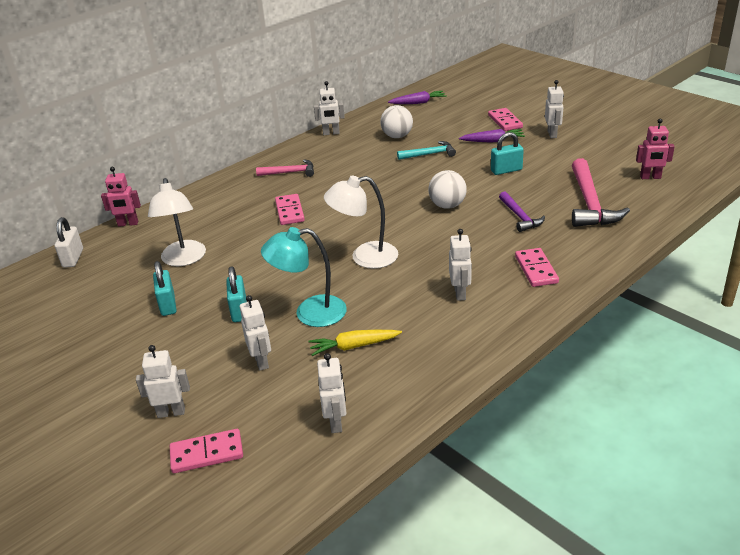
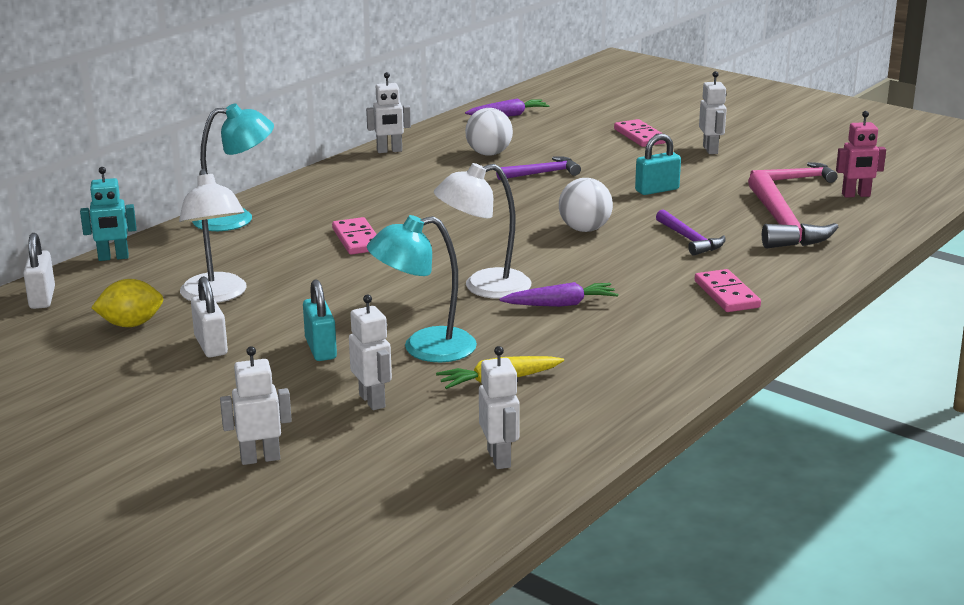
camera: 10 degrees left, 10 degrees down
(122, 283) = (131, 324): none -> yellow lemon
(128, 224) = (113, 258): pink robot -> turquoise robot
(168, 305) = (211, 346): turquoise padlock -> white padlock
(207, 453) = (328, 498): pink domino -> none
(215, 191) = (236, 218): none -> turquoise lamp
(290, 172) = (342, 196): pink hammer -> pink hammer (796, 179)
(429, 154) = (542, 173): turquoise hammer -> purple hammer
(460, 293) = (630, 322): white robot -> none
(493, 141) = (629, 158): purple carrot -> purple carrot (561, 304)

